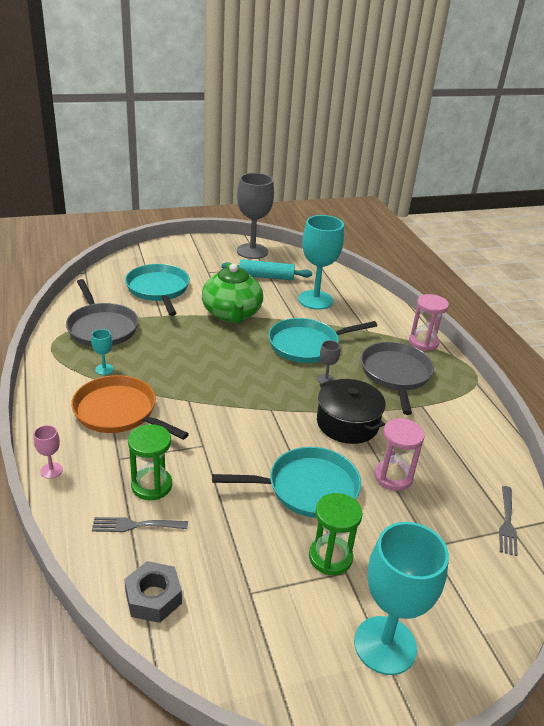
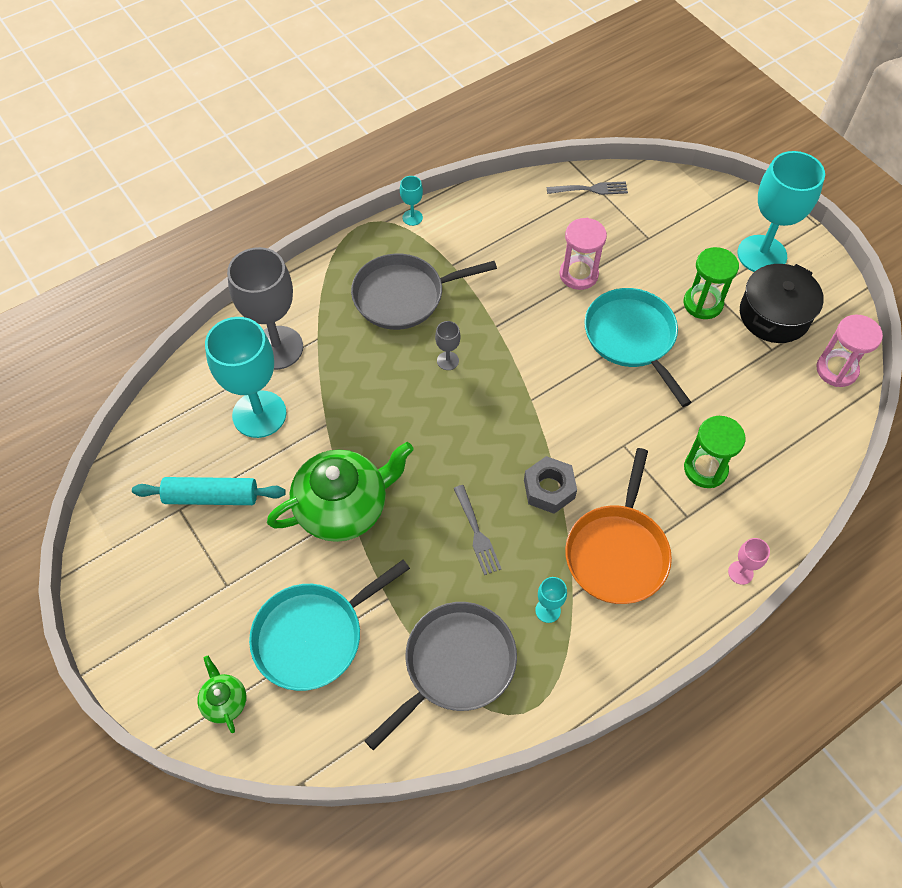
camera: 105 degrees left, 25 degrees up
(135, 525) = (759, 461): grey fork -> grey fork (477, 533)
(145, 261) = (224, 701): none -> green teapot
(153, 597) = (820, 415): grey nut -> grey nut (549, 489)
(252, 251) = (126, 544): grey goblet -> grey goblet (277, 348)
(266, 277) = (211, 497): turquoise rolling pin -> turquoise rolling pin turned 75 degrees counterclockwise
(307, 345) = (382, 397): turquoise pan -> none
(347, 423) = (517, 325): black pot -> black pot (774, 315)
(423, 342) = (319, 278): pink hourglass -> pink hourglass (836, 370)
(479, 398) = (412, 217): none -> turquoise goblet

